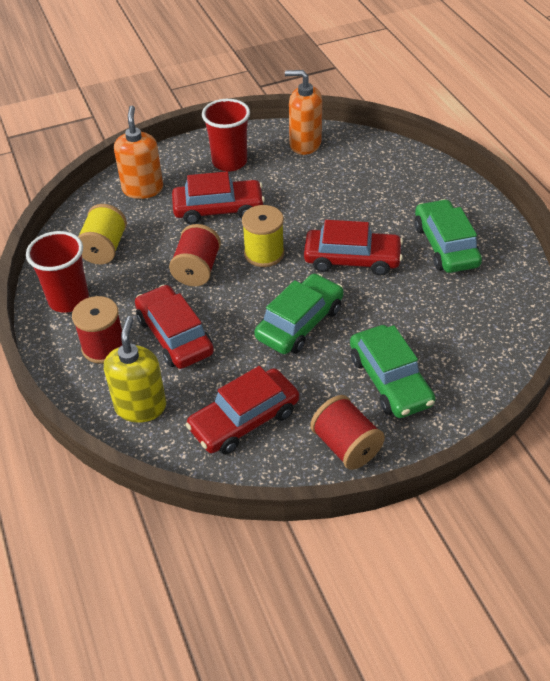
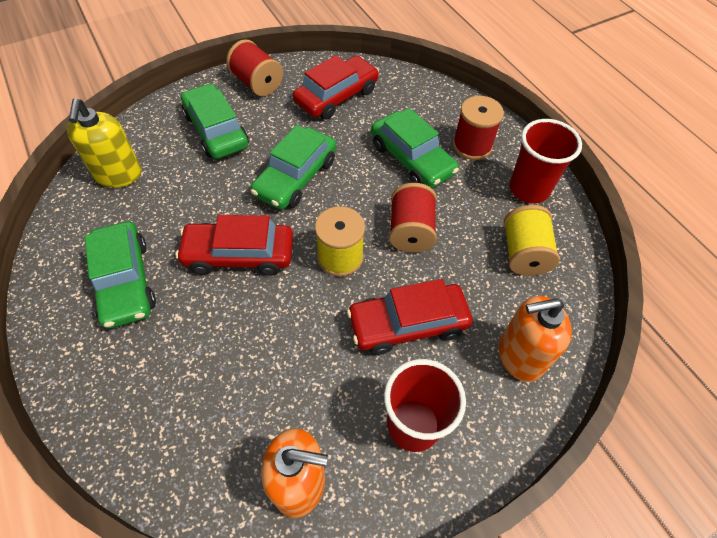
camera: 170 degrees right, 10 degrees up
(140, 406) = (421, 101): yellow soap dispenser -> yellow soap dispenser (118, 175)
(143, 189) = (520, 356): orange soap dispenser -> orange soap dispenser turned 90 degrees clockwise
(175, 335) = (411, 159): red car -> green car

